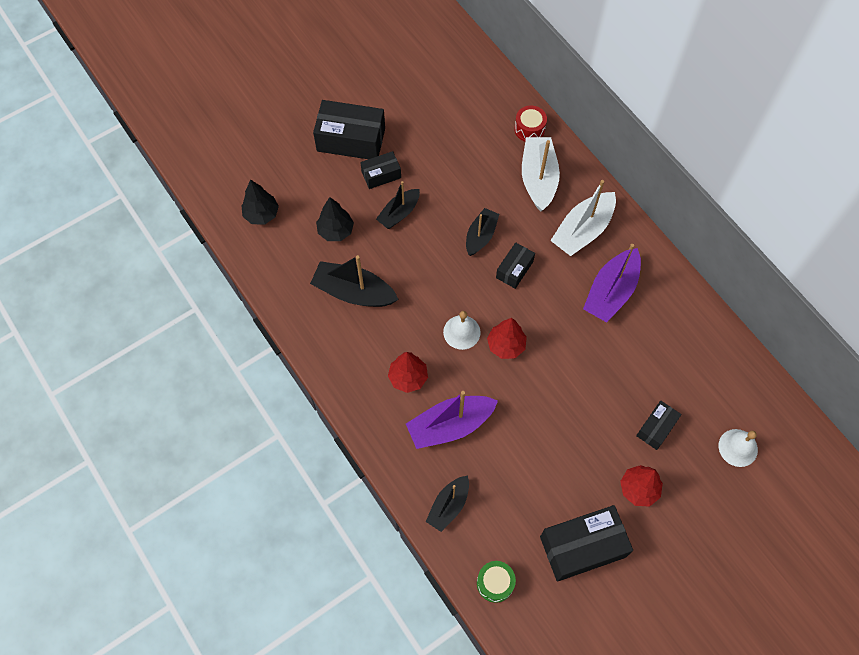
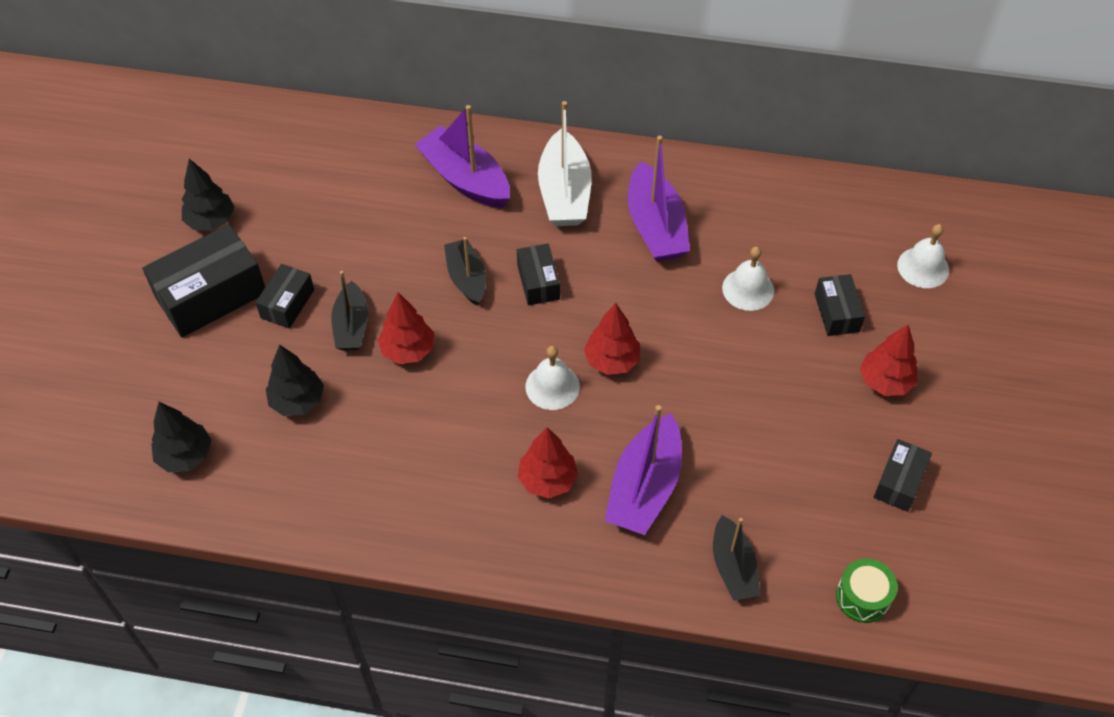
camera: 45 degrees left, 10 degrees down
(354, 292) = (389, 446): black boat -> none
(389, 98) = (211, 221): none -> black tree
(412, 250) = (408, 350): none -> red tree
(529, 129) = (403, 140): red drum -> none
(538, 178) = (465, 179): white boat -> purple boat
(582, 547) = (899, 482): black box -> black box, size x0.55
(622, 371) = (748, 289): none -> white bell

